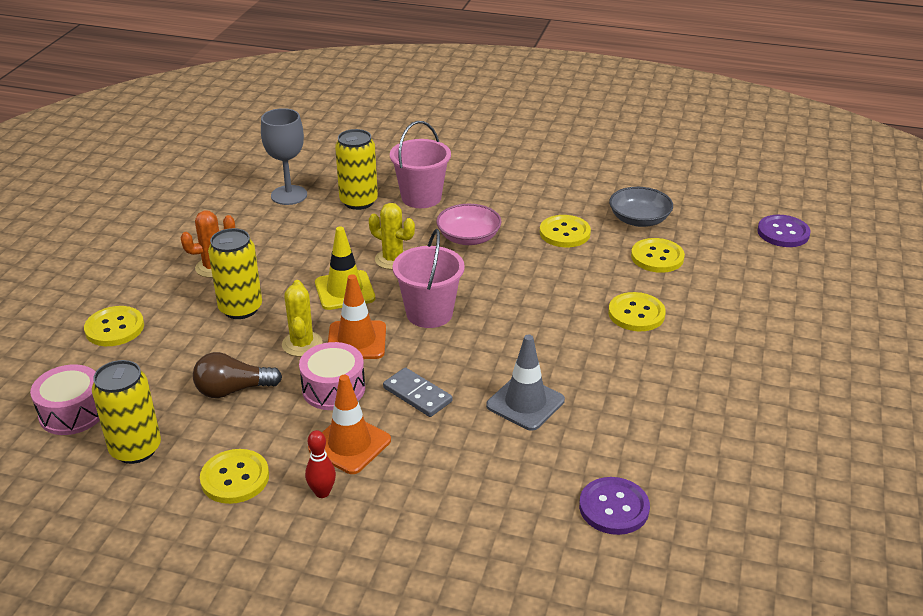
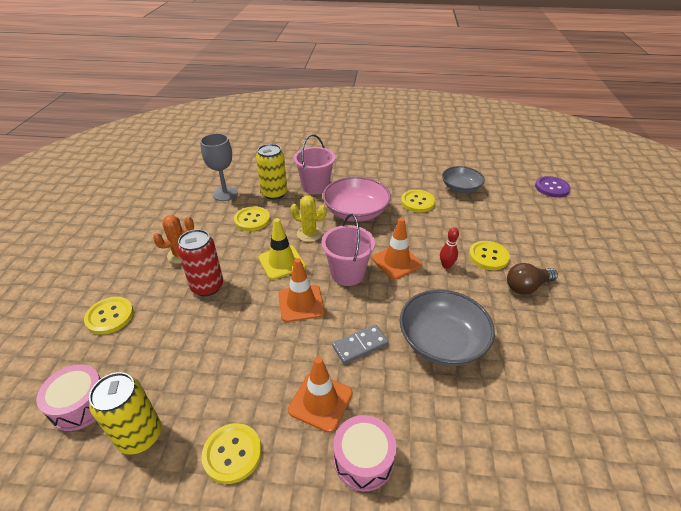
camera: 10 degrees left, 5 degrees up
(233, 390) = (214, 362): brown light bulb -> brown light bulb (527, 287)
(240, 308) = (207, 286): yellow can -> red can
(302, 344) = (260, 311): yellow cactus -> none
(322, 492) = (310, 457): red bowling pin -> red bowling pin (446, 266)
(333, 389) = (294, 349): pink drum -> pink drum (363, 459)
(417, 395) = (360, 345): grey domino -> grey domino turned 60 degrees counterclockwise
(468, 238) = (356, 212): pink bowl -> pink bowl, size x1.51
(502, 306) = (396, 262): none -> orange traffic cone
(525, 403) = (442, 341): grey traffic cone -> grey bowl
(614, 507) = (546, 432): purple button -> none
(657, 257) = (483, 213): yellow button -> yellow button (252, 220)

